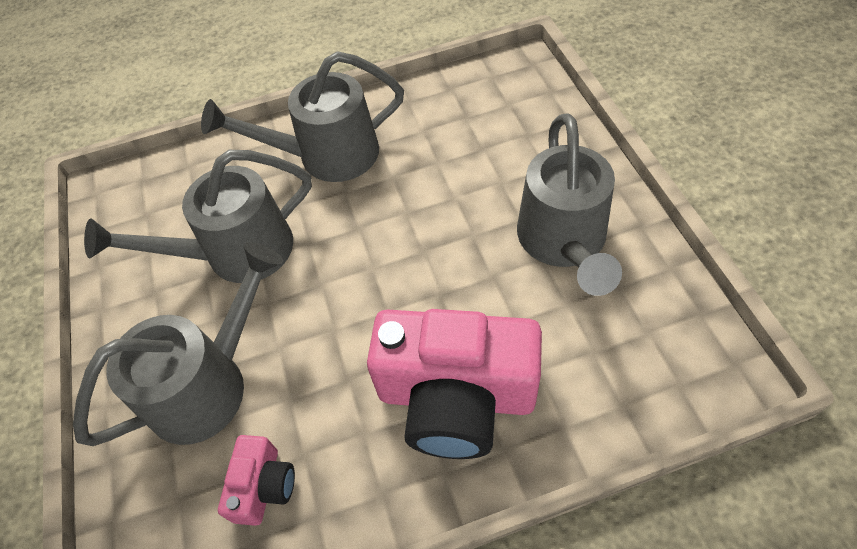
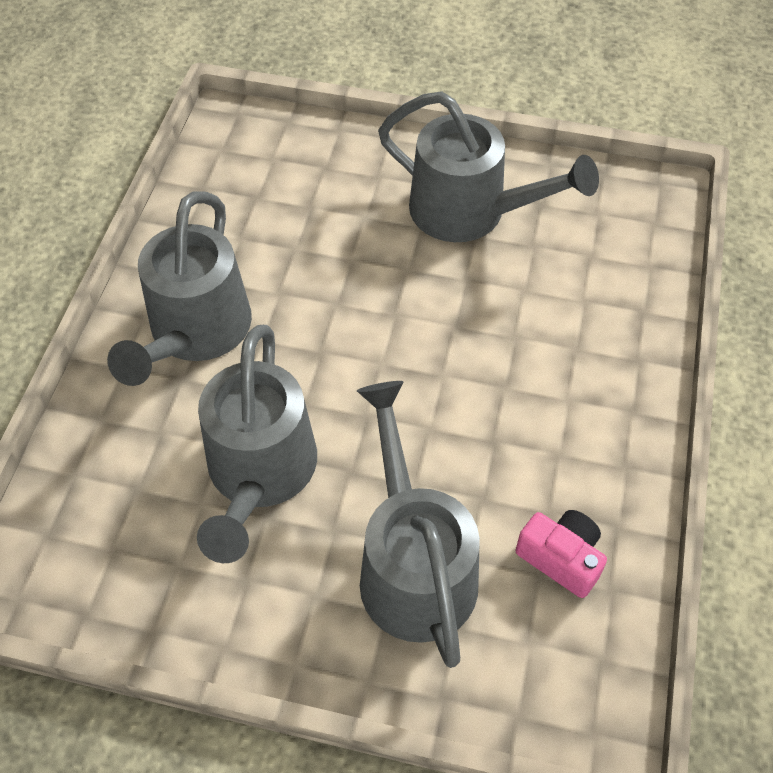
camera: 65 degrees left, 0 degrees up
(456, 397) = (569, 368): pink camera -> none

